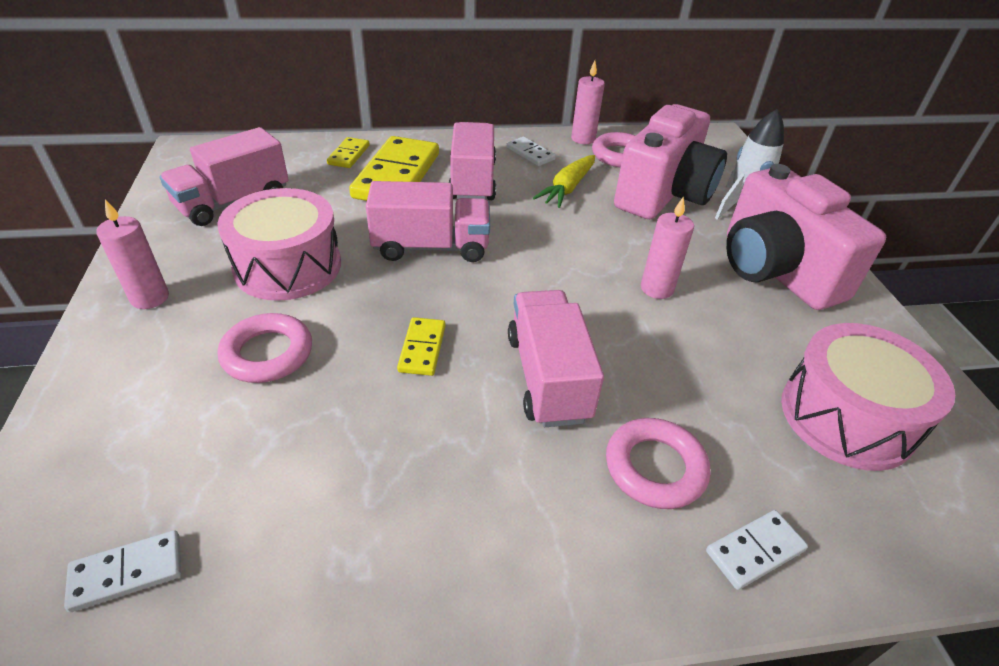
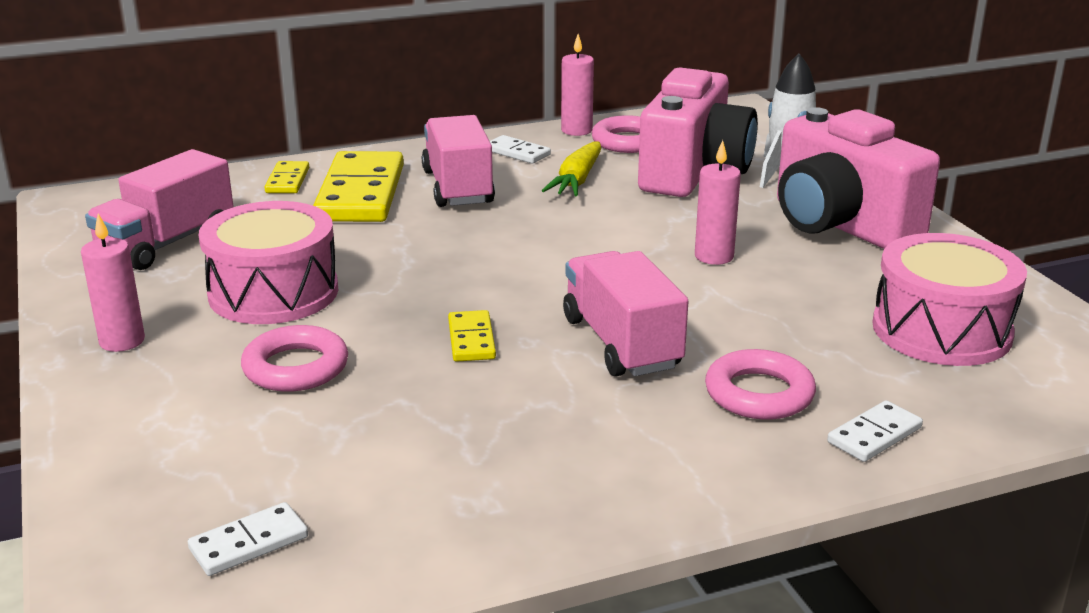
camera: 10 degrees left, 15 degrees down
(431, 247) = (437, 254): pink truck -> none

